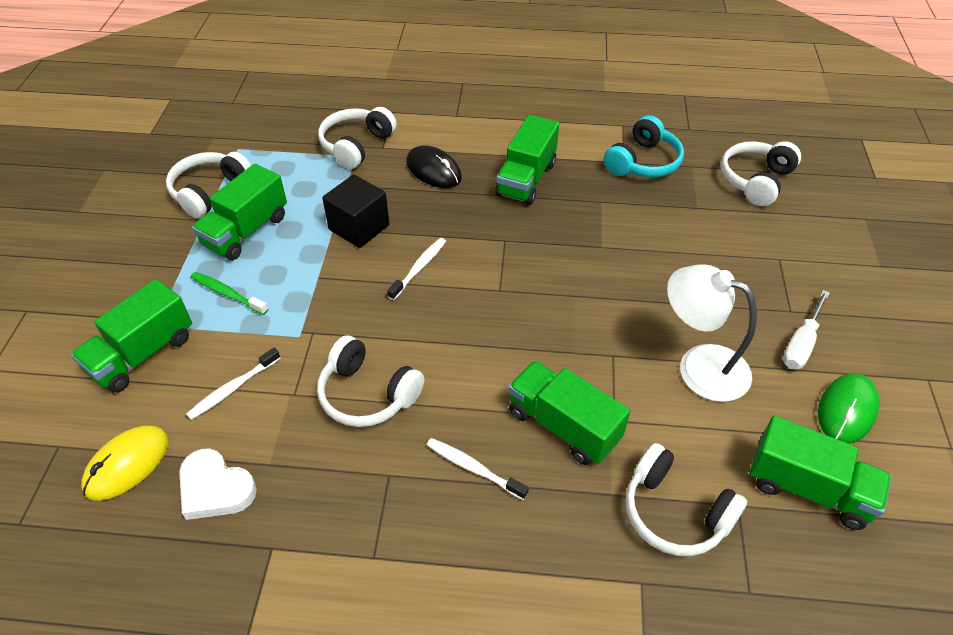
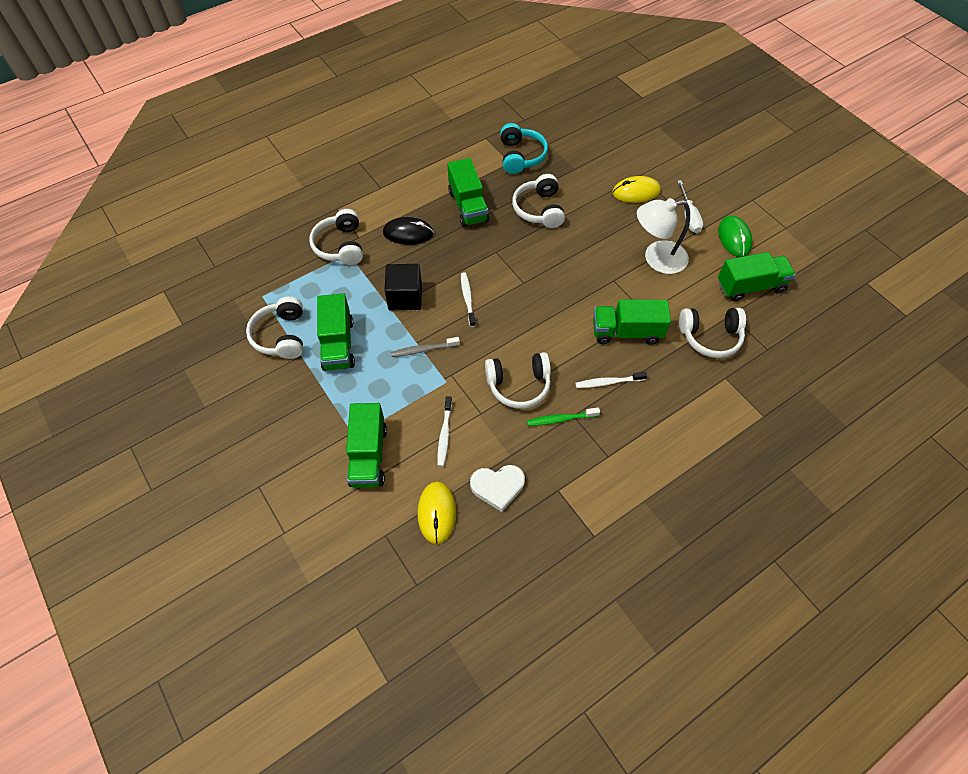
camera: 40 degrees left, 10 degrees up
(227, 294) = (375, 388): green toothbrush -> green toothbrush (560, 419)
(315, 289) = (423, 350): none -> grey toothbrush
(753, 274) = (636, 192): none -> yellow mouse
(755, 180) = (588, 134): white headphones -> white headphones (539, 209)

